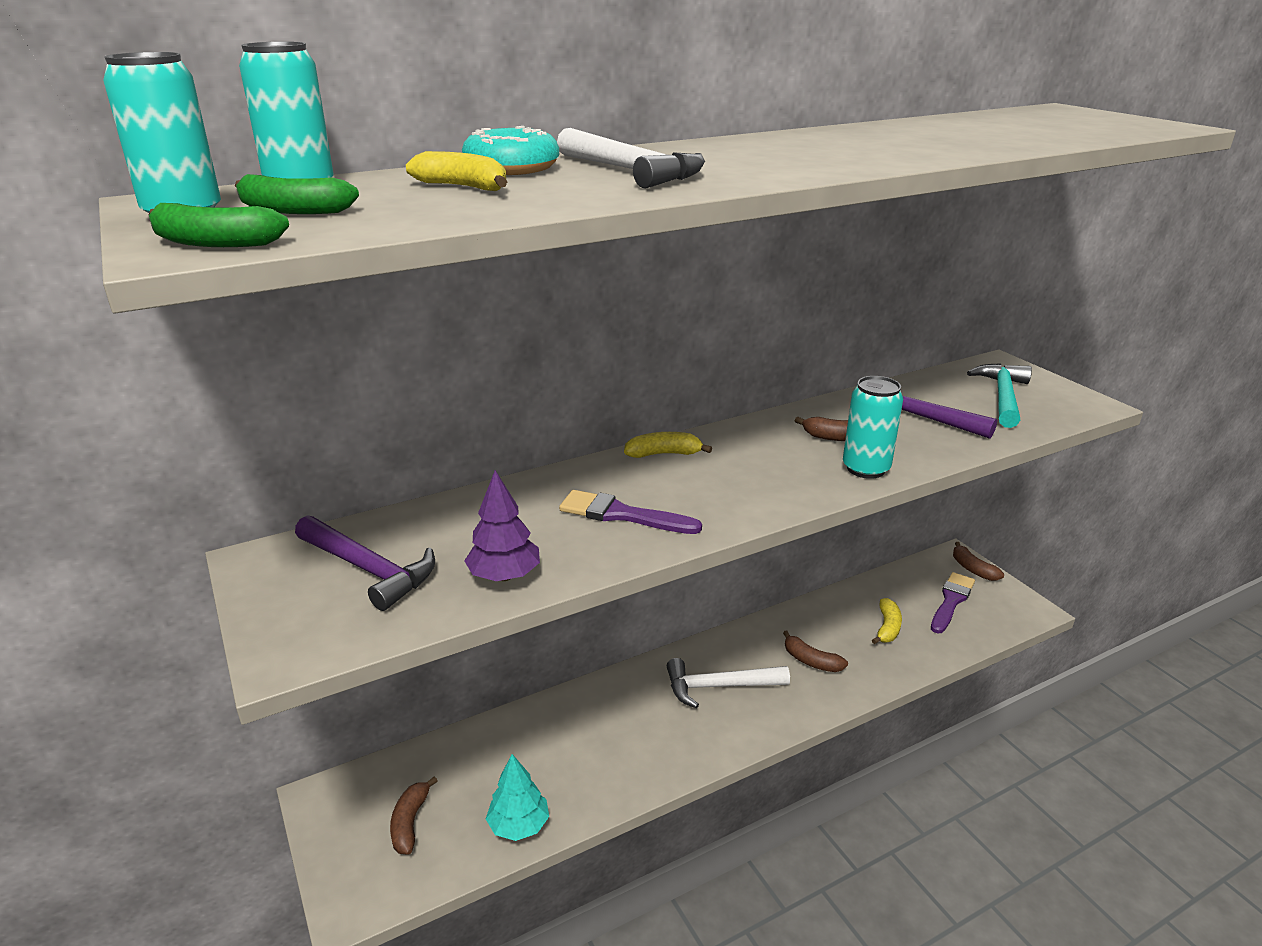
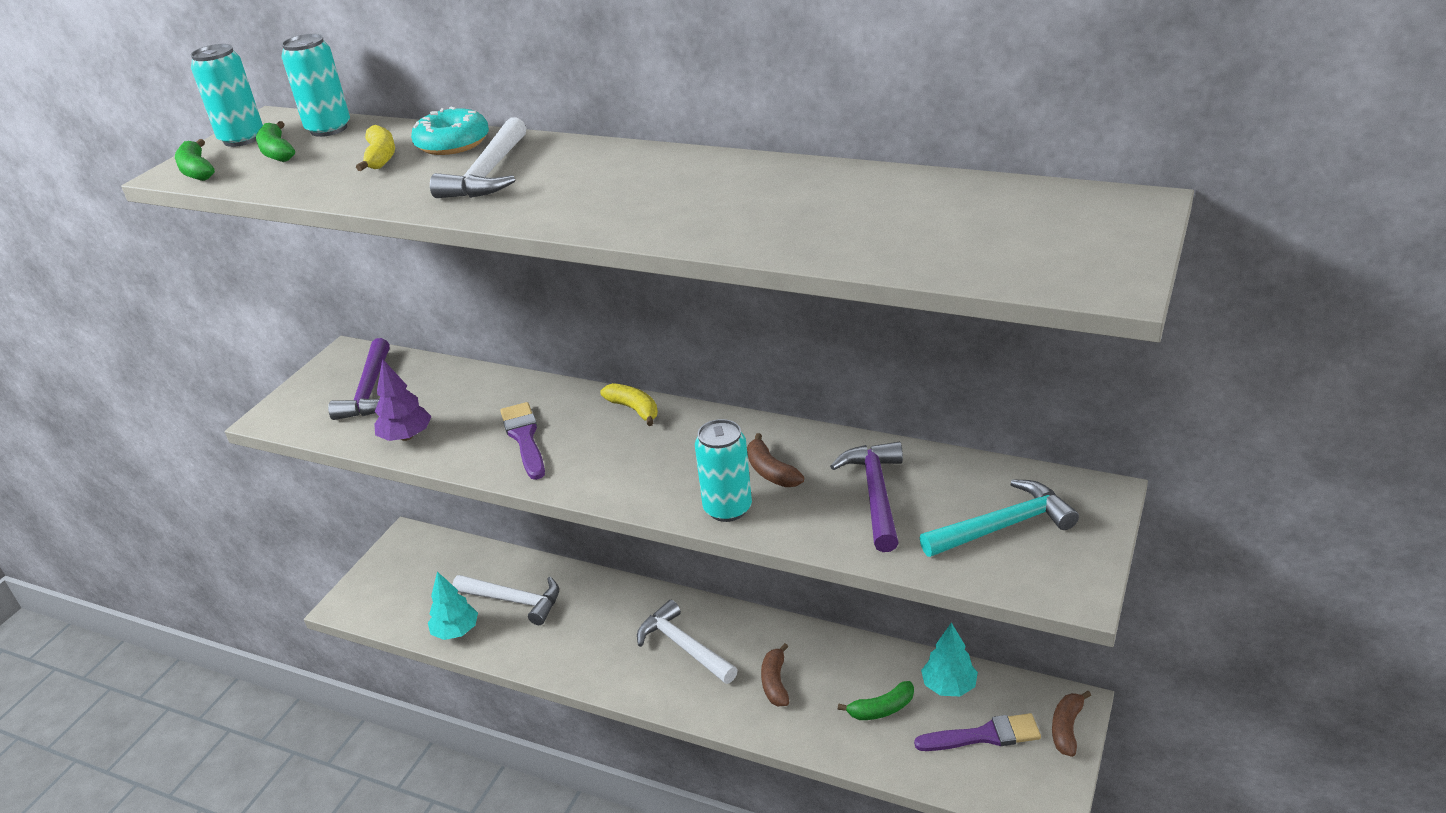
camera: 55 degrees right, 5 degrees up
(410, 822) = (419, 585): brown banana -> none
(531, 761) = (514, 601): none -> white hammer
(887, 628) = (881, 709): yellow banana -> green banana
(893, 590) = (949, 686): none -> turquoise tree

